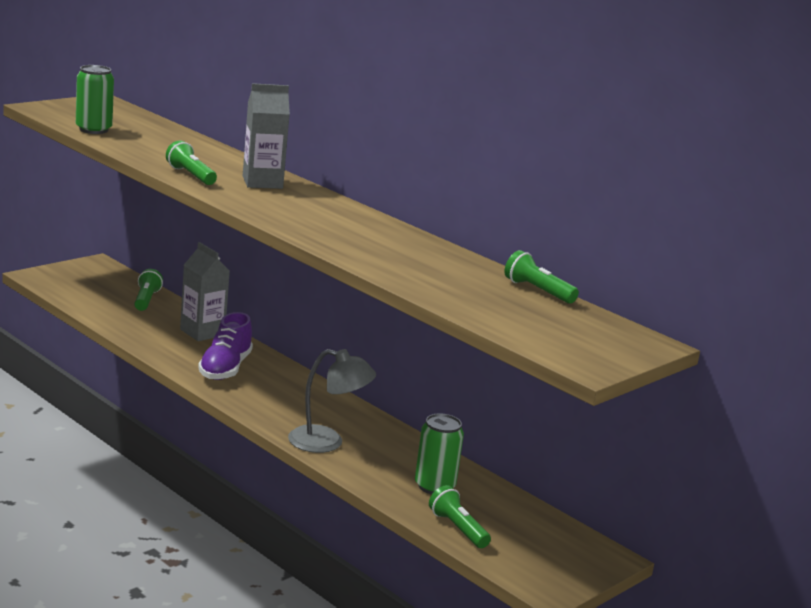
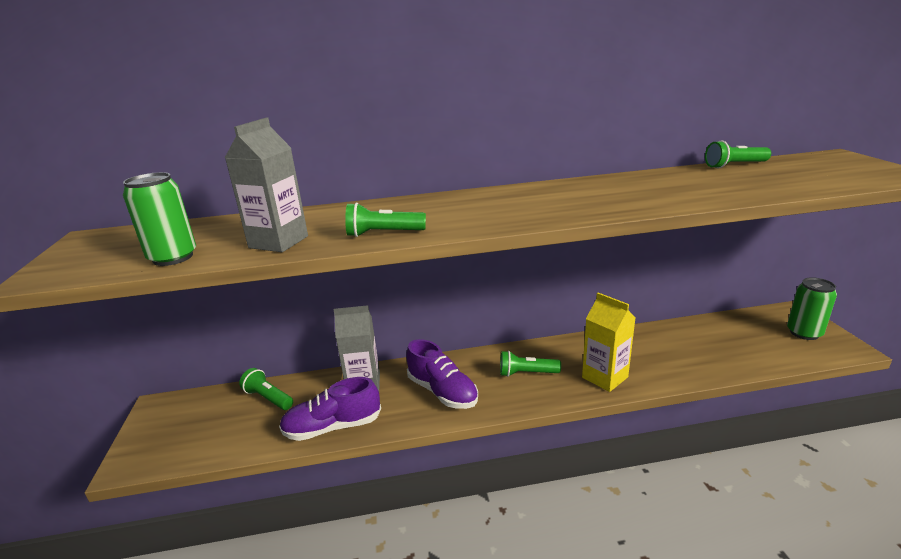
camera: 50 degrees left, 5 degrees up
(137, 334) = (333, 427): none -> purple shoe
(262, 182) = (430, 208): grey carton -> grey carton (278, 242)
(327, 442) = (604, 377): grey lamp -> yellow carton
(434, 486) = (689, 348): green can -> green can (804, 333)
(457, 528) = (758, 358): green flashlight -> green flashlight (526, 373)

